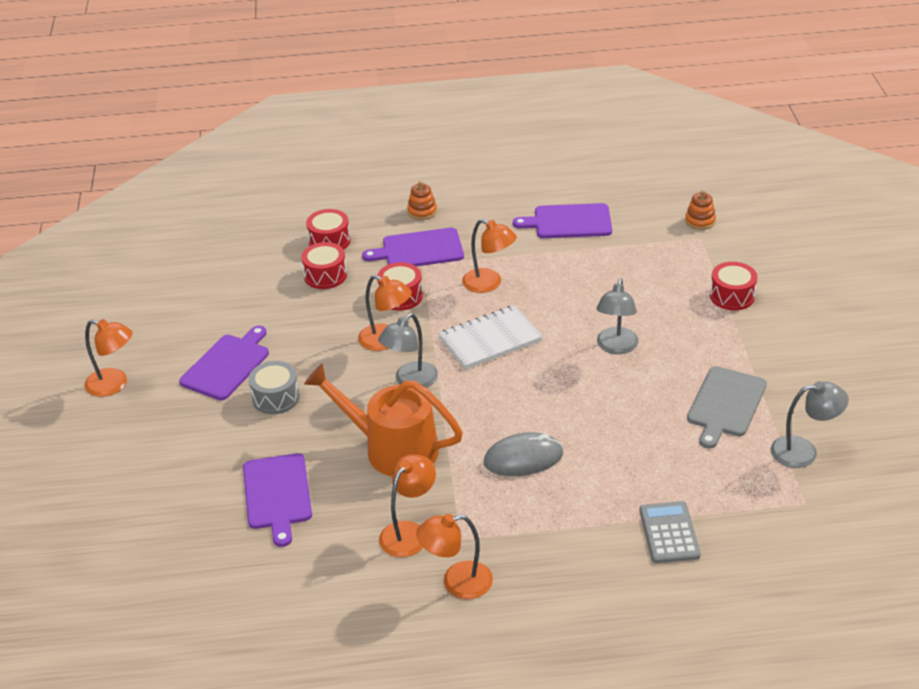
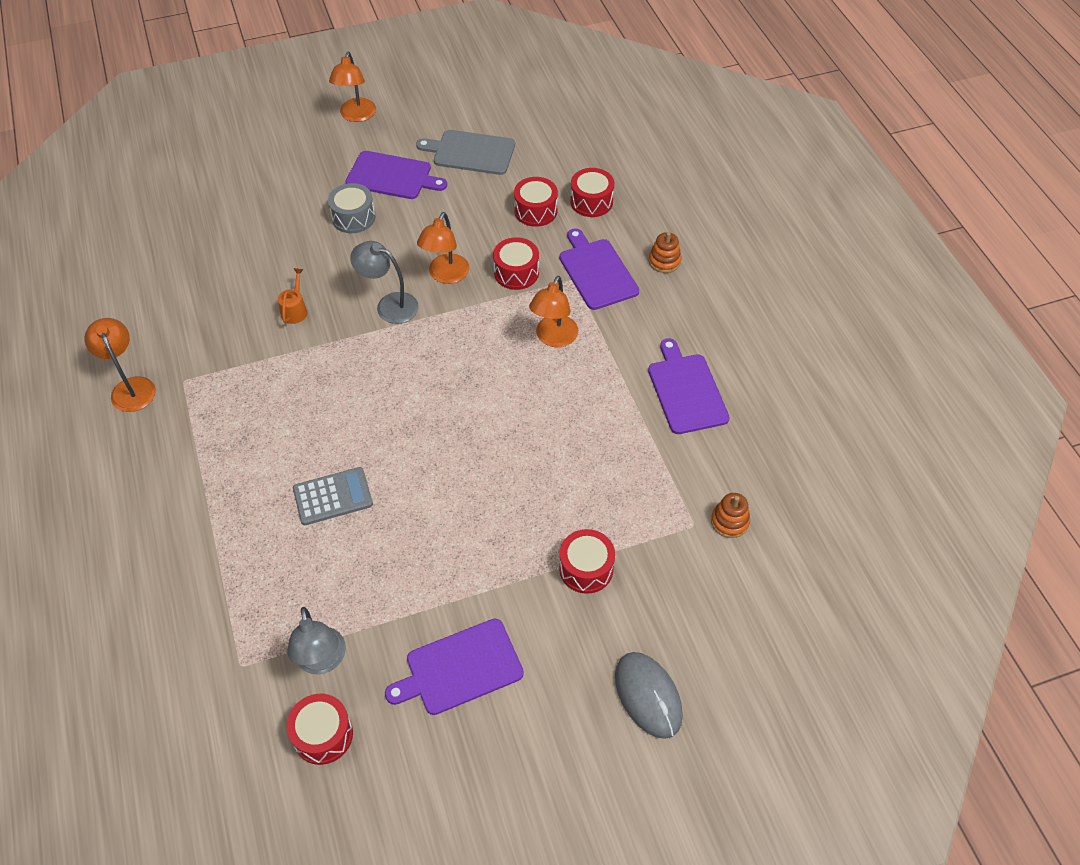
camera: 75 degrees right, 15 degrees up
(277, 494) = (232, 247): purple cutting board -> purple cutting board (460, 668)
(391, 448) = (295, 310): orange watering can -> orange watering can, size x0.40
(409, 532) = (190, 343): orange lamp -> none
(490, 339) = (462, 355): white notebook -> none
(523, 458) = (290, 410): grey mouse -> grey mouse (648, 696)
(616, 347) = (470, 464): grey lamp -> none
(669, 533) = (194, 543): grey calculator -> grey calculator (333, 497)
(726, 404) = (390, 577): grey cutting board -> grey cutting board (471, 152)
(872, 454) = (323, 735): none -> red drum

